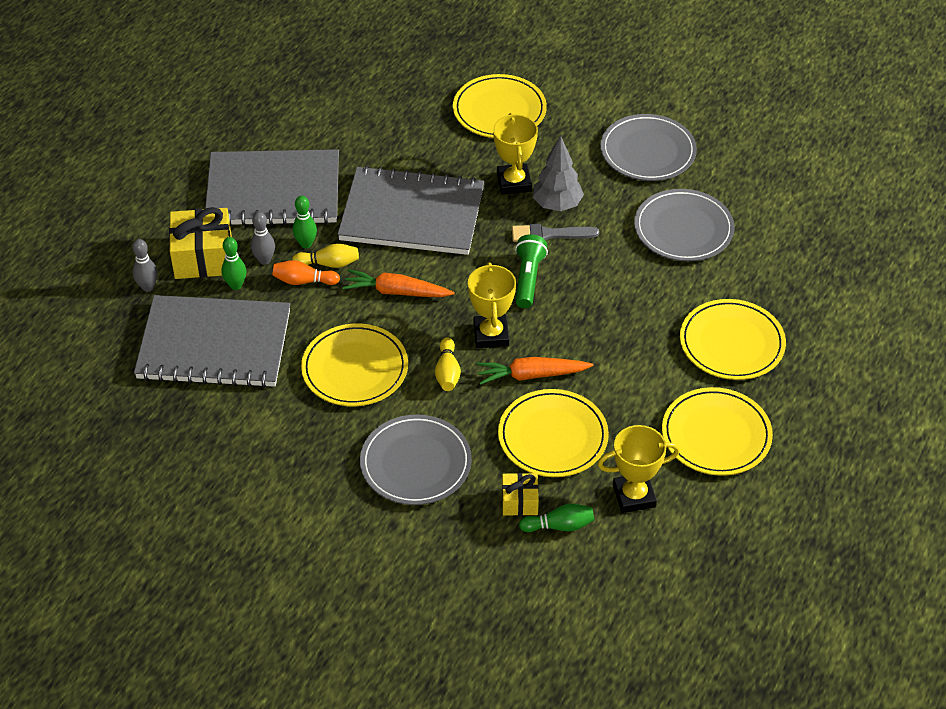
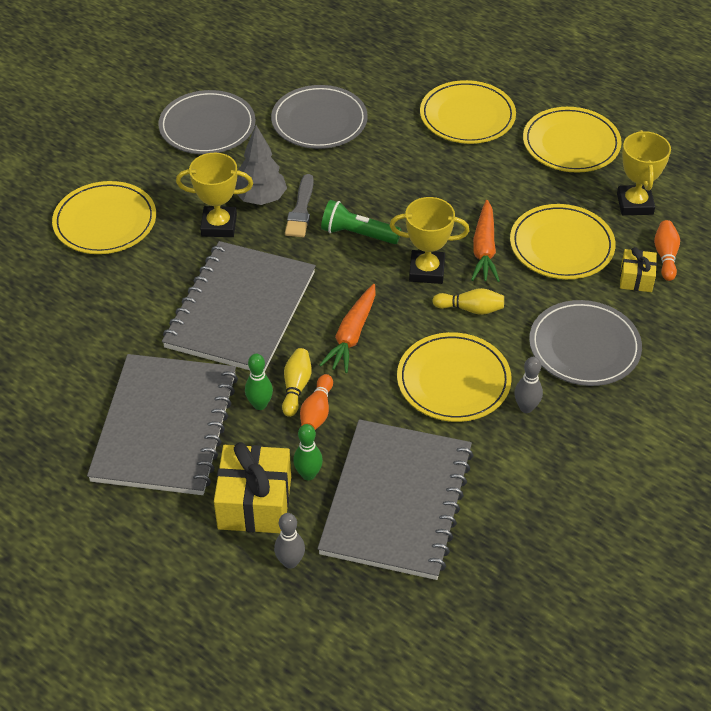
camera: 80 degrees left, 0 degrees up
(264, 260) = (275, 444): grey bowling pin -> grey bowling pin (526, 407)
(559, 526) = (665, 256): green bowling pin -> orange bowling pin

